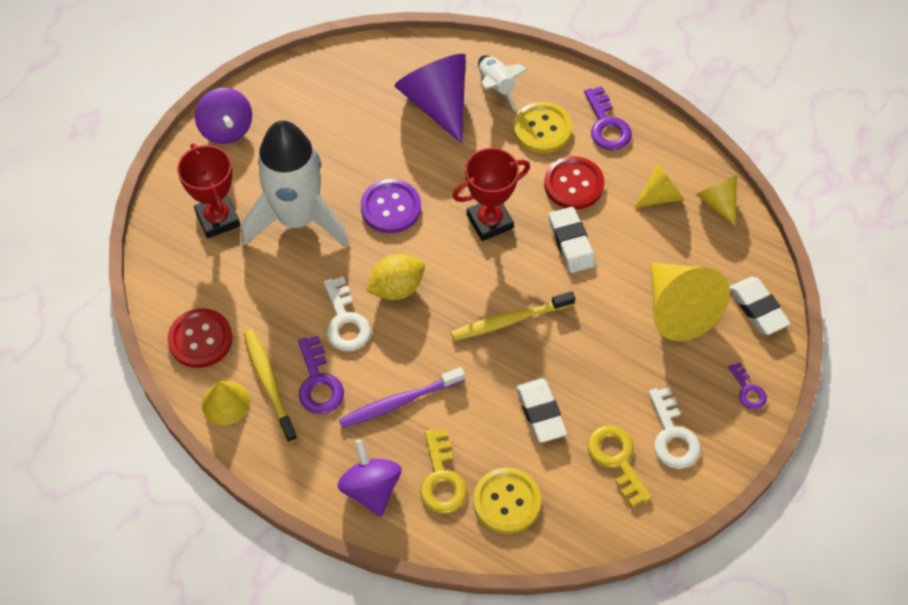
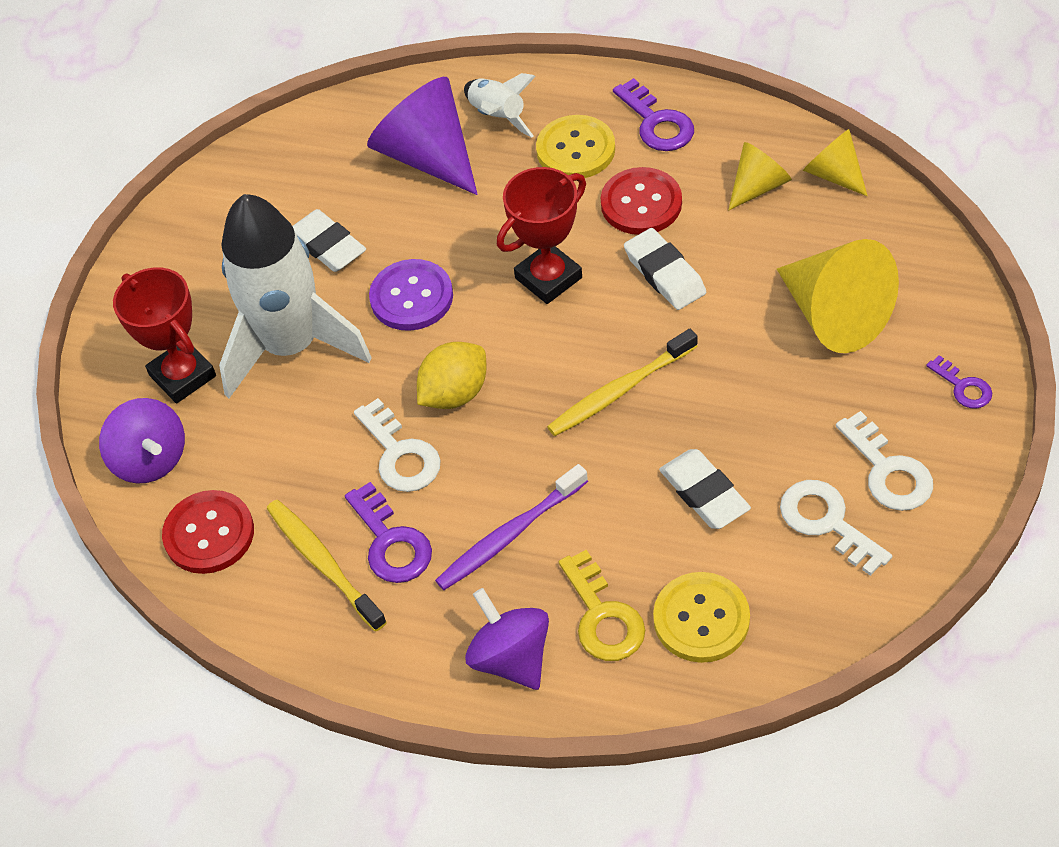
camera: 10 degrees left, 5 degrees down
(226, 129) = (158, 263): purple spinning top -> purple spinning top (150, 459)
(226, 403) = (272, 605): yellow cone -> none
(616, 459) = (827, 522): yellow key -> white key
(758, 308) = (935, 285): white eraser -> white eraser (327, 245)

